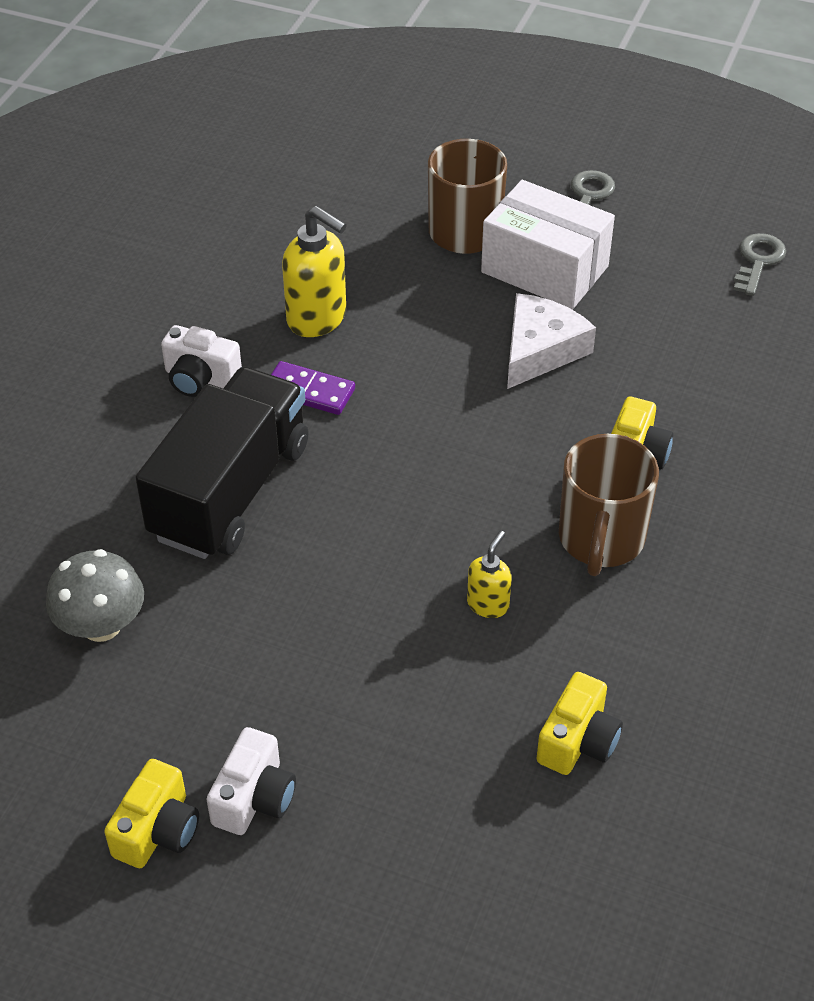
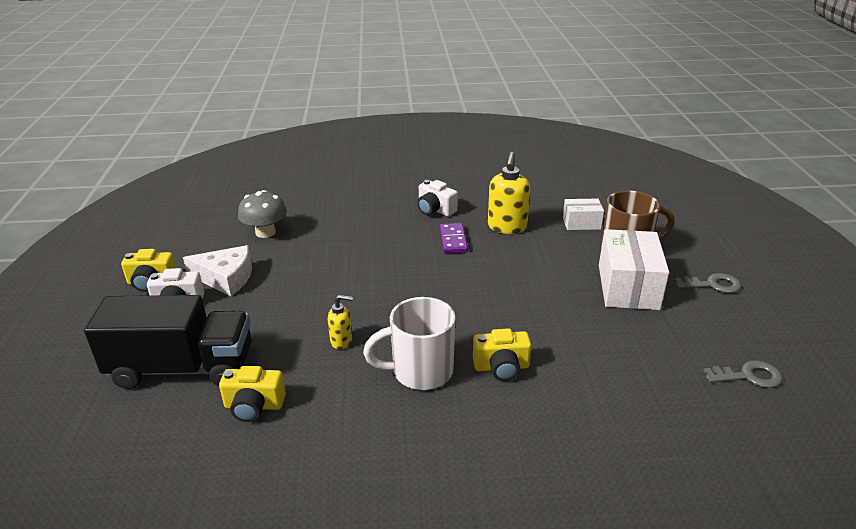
camera: 65 degrees right, 15 degrees down
(200, 378) = (435, 210): white camera -> white camera turned 45 degrees counterclockwise
(230, 491) = (368, 239): black truck -> black truck (182, 368)
(365, 238) = (581, 223): none -> white box
(540, 350) = (558, 304): white cheese -> white cheese (226, 278)
(600, 540) = (420, 372): brown mug -> white mug

